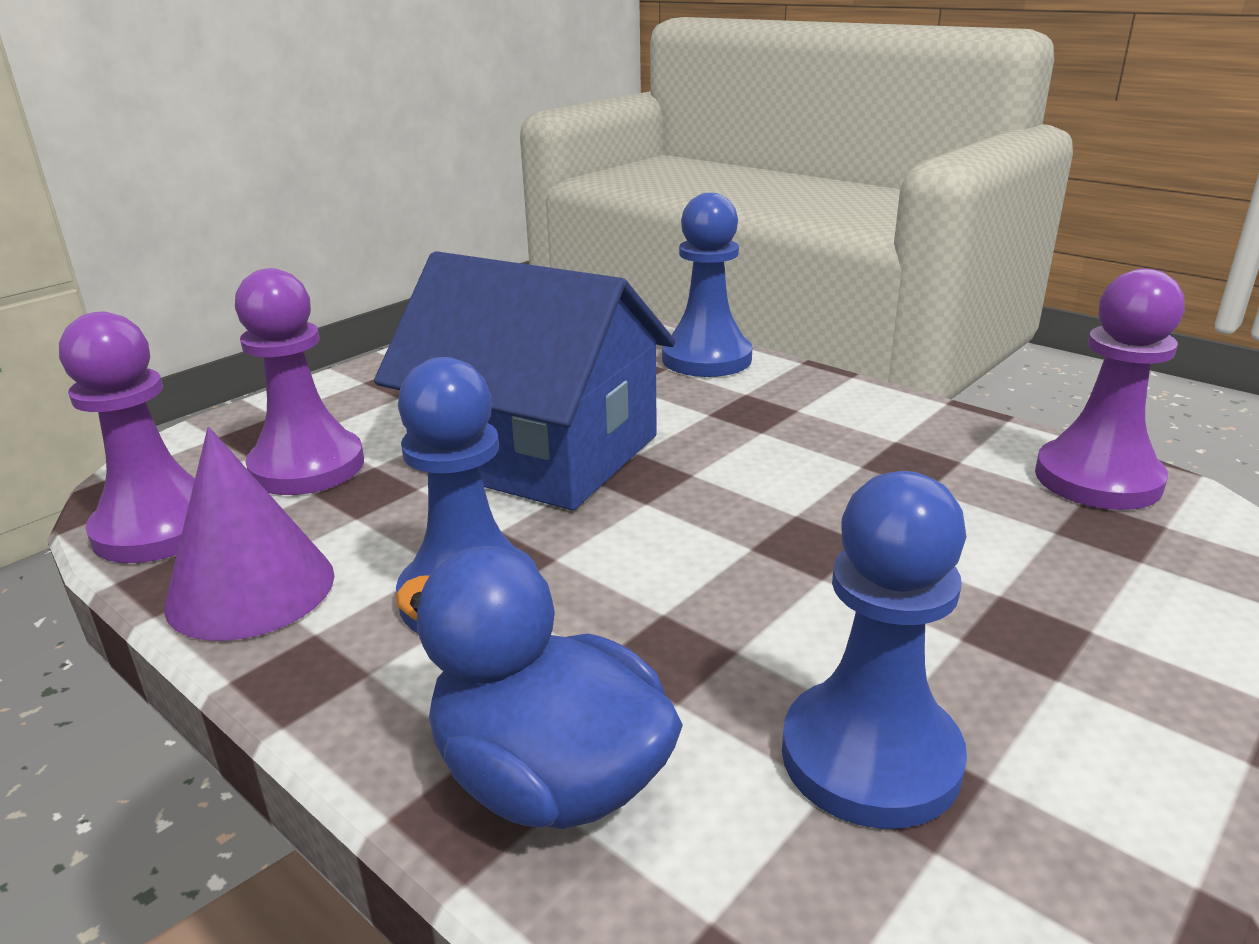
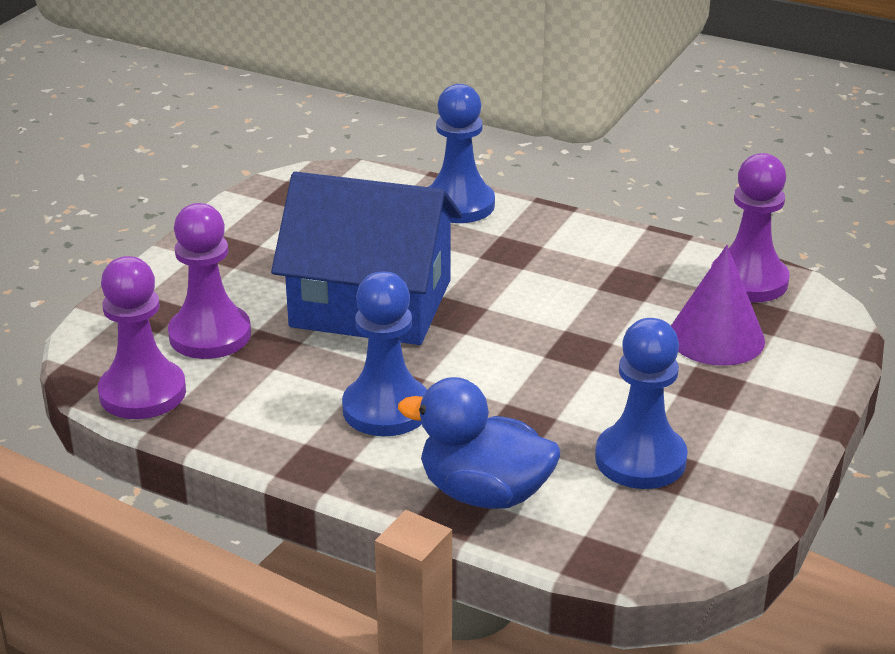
camera: 15 degrees left, 5 degrees up
(251, 589) = (243, 423): purple cone -> purple cone (716, 337)

